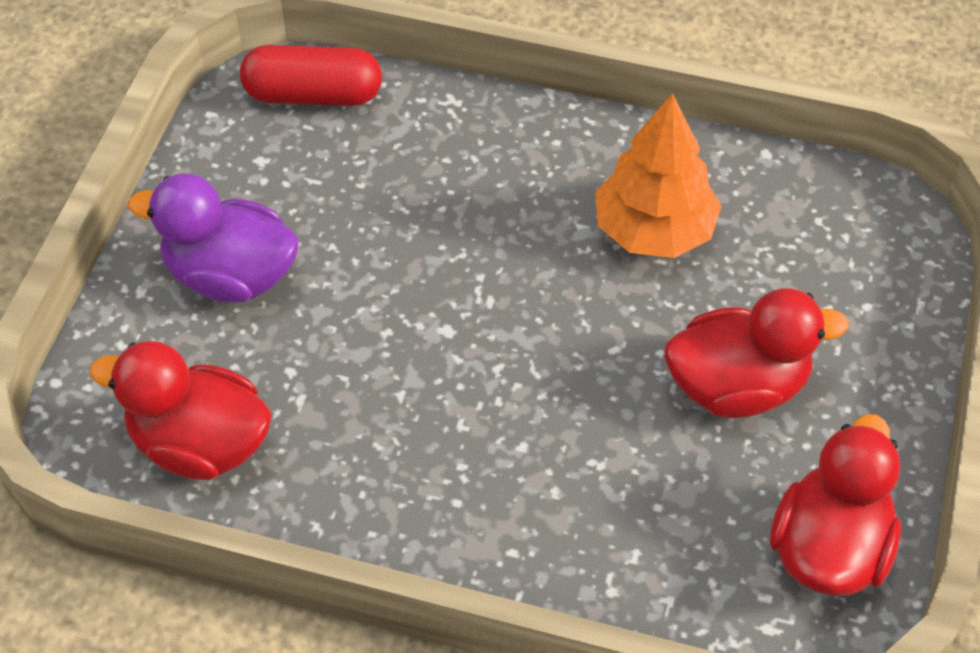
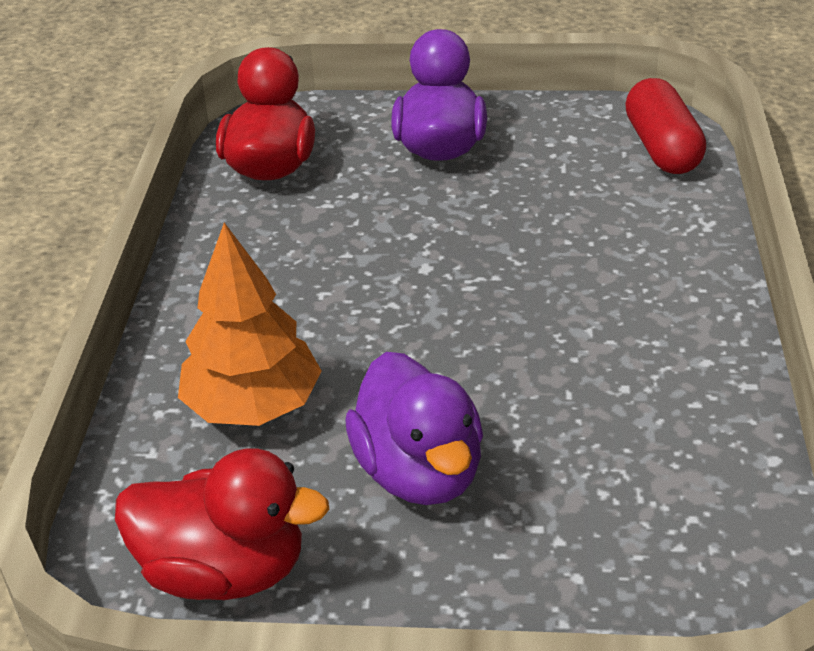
camera: 80 degrees right, 15 degrees down
(654, 230) = (607, 382): orange tree -> orange tree (253, 406)
(737, 386) = (419, 472): red duck -> purple duck

